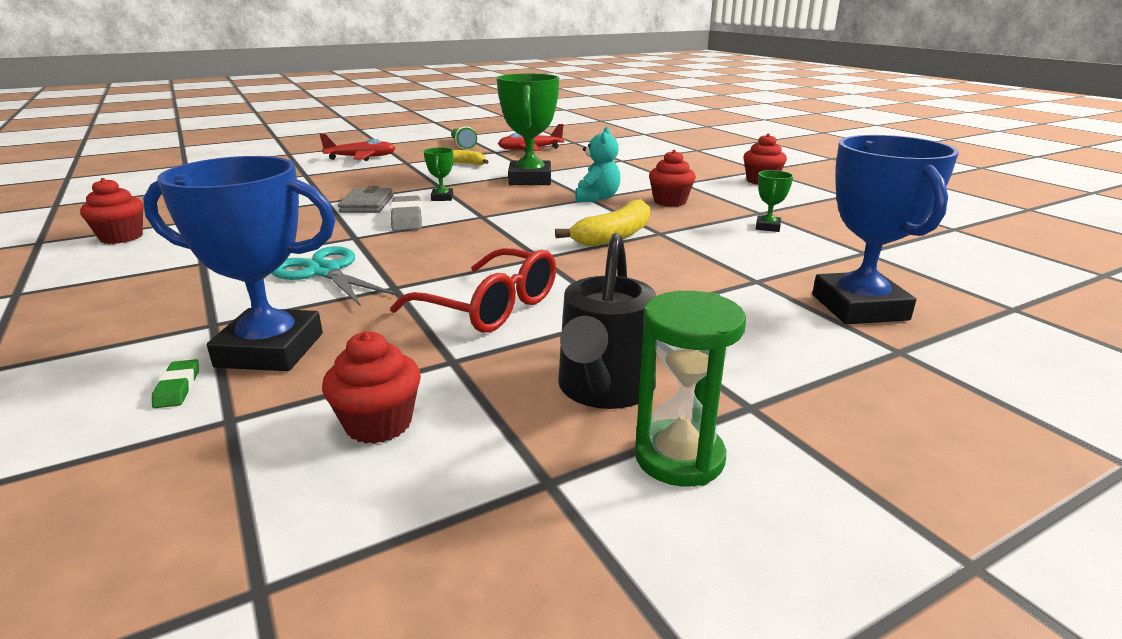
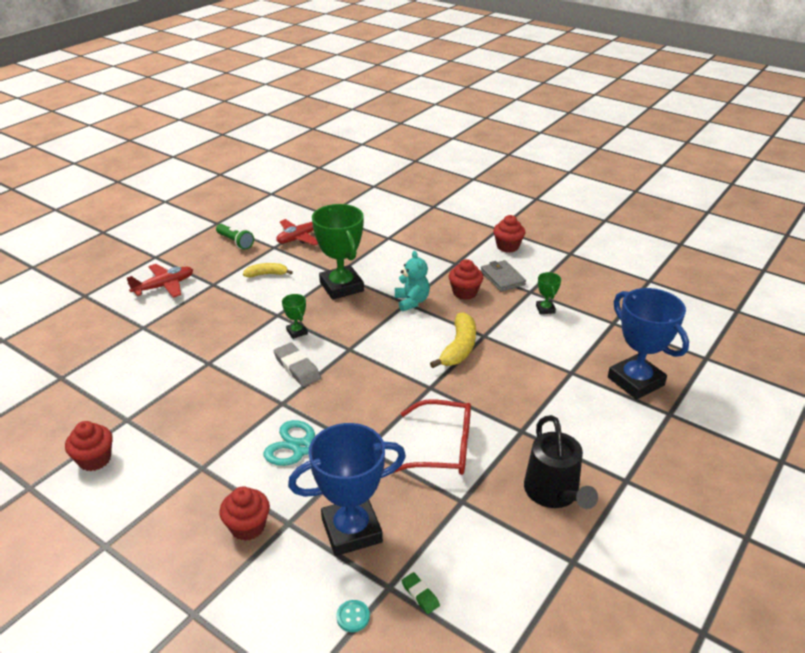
camera: 25 degrees left, 10 degrees up
(134, 436) = (353, 617): none -> turquoise button
(178, 388) = (333, 578): green eraser -> green eraser (420, 595)
(367, 204) = (246, 357): grey wallet -> grey wallet (502, 278)
(378, 424) = (467, 559): red cupcake -> red cupcake (248, 527)
(679, 457) = (616, 525): green hourglass -> none

